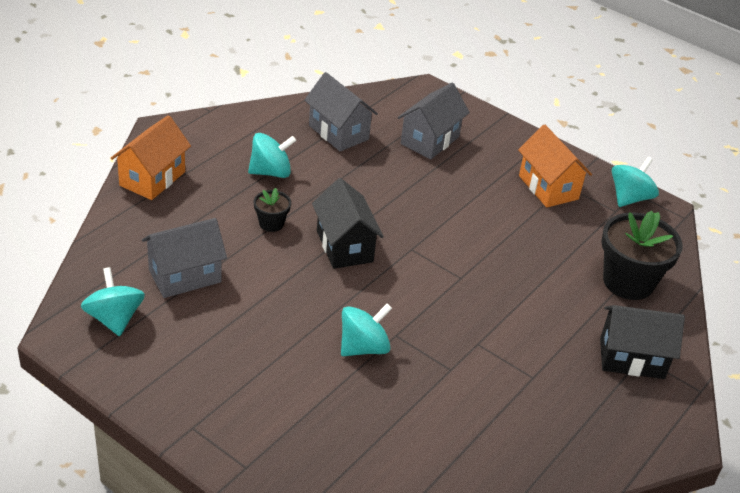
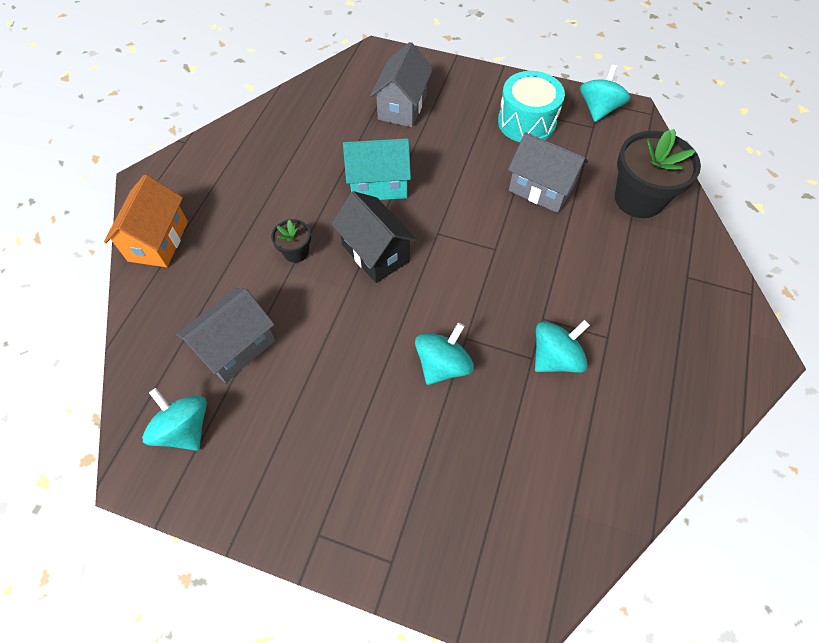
camera: 15 degrees left, 20 degrees up
(271, 172) = (271, 192): turquoise spinning top -> turquoise spinning top (555, 357)
(338, 132) = (316, 126): grey house -> grey house (541, 189)
(374, 195) = (378, 185): none -> turquoise house
(548, 187) = (526, 122): orange house -> turquoise drum
(632, 358) = (680, 281): black house -> none

